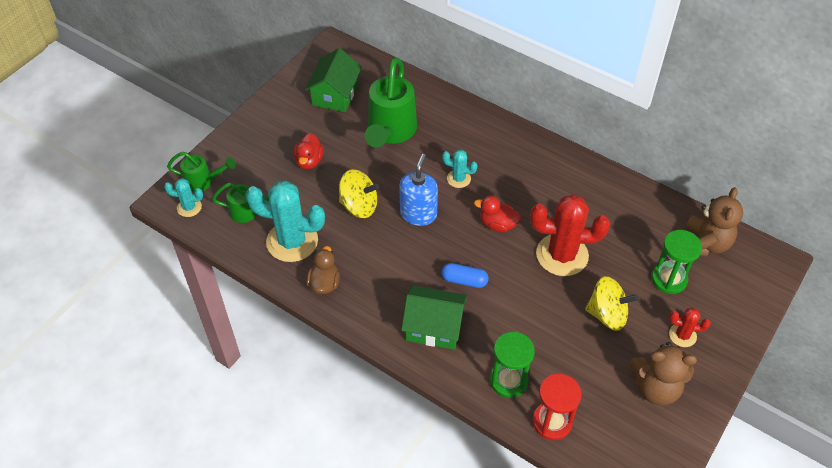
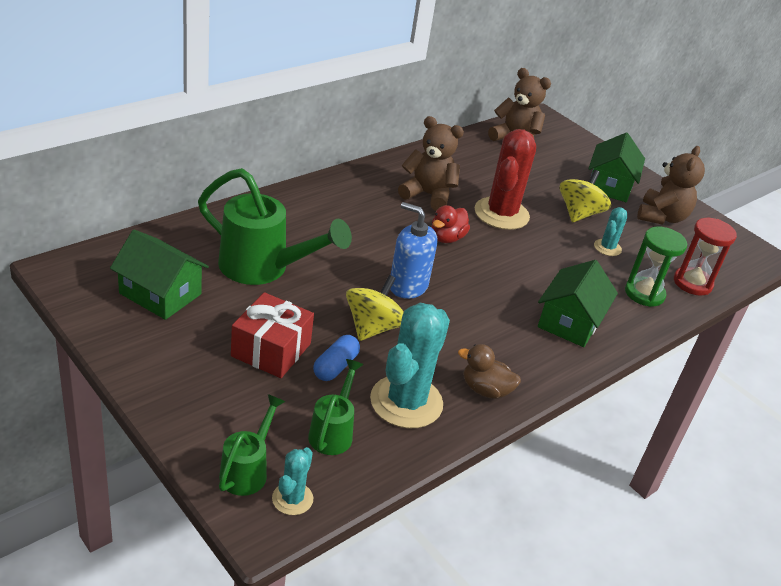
camera: 80 degrees left, 15 degrees down
(309, 161) = (271, 350): red duck -> red gift
(458, 179) = (368, 242): turquoise cactus -> turquoise cactus (607, 248)
(464, 280) = (514, 283): blue capsule -> blue capsule (335, 366)
(553, 199) = (428, 195): none -> brown teddy bear
(669, 279) = (548, 170): green hourglass -> none
(682, 335) = (609, 185): red cactus -> green house

